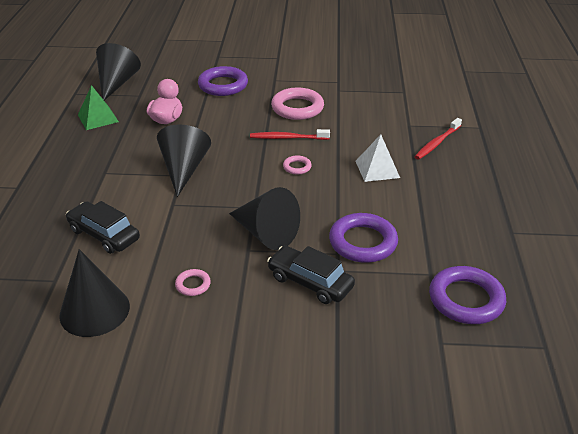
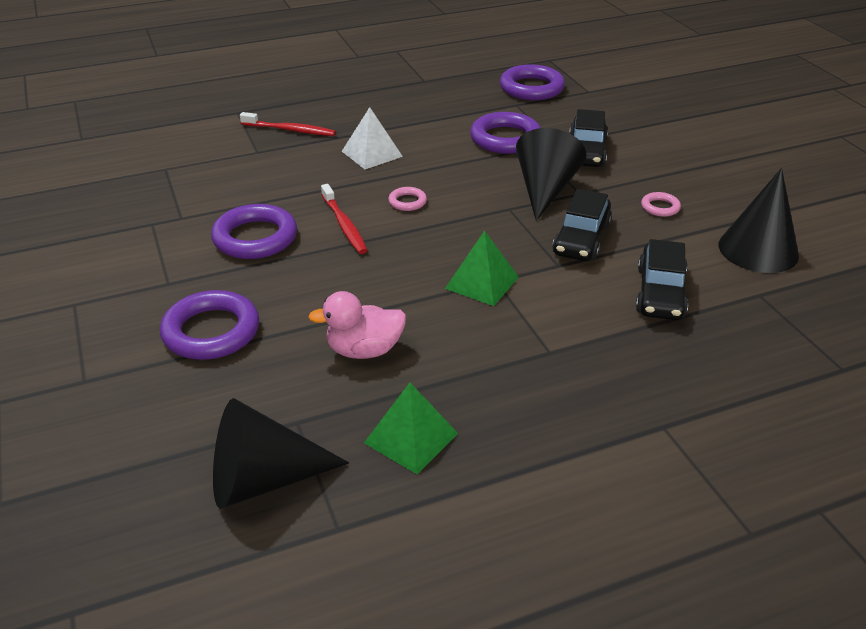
camera: 115 degrees left, 0 degrees up
(184, 169) = (482, 282): black cone -> green pyramid
(190, 225) = (581, 238): none -> black car
(297, 108) = (255, 238): pink ring -> purple ring

